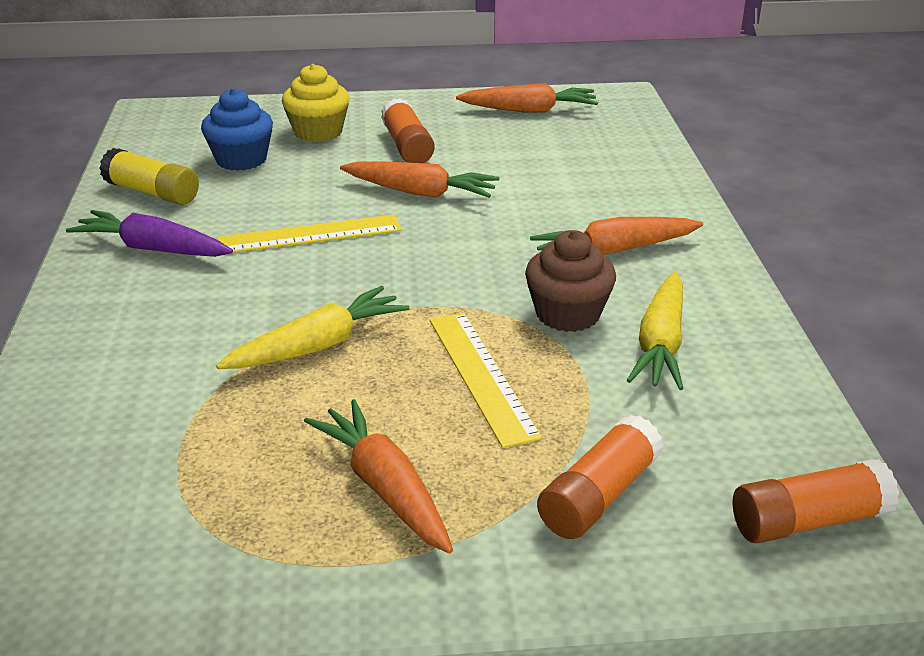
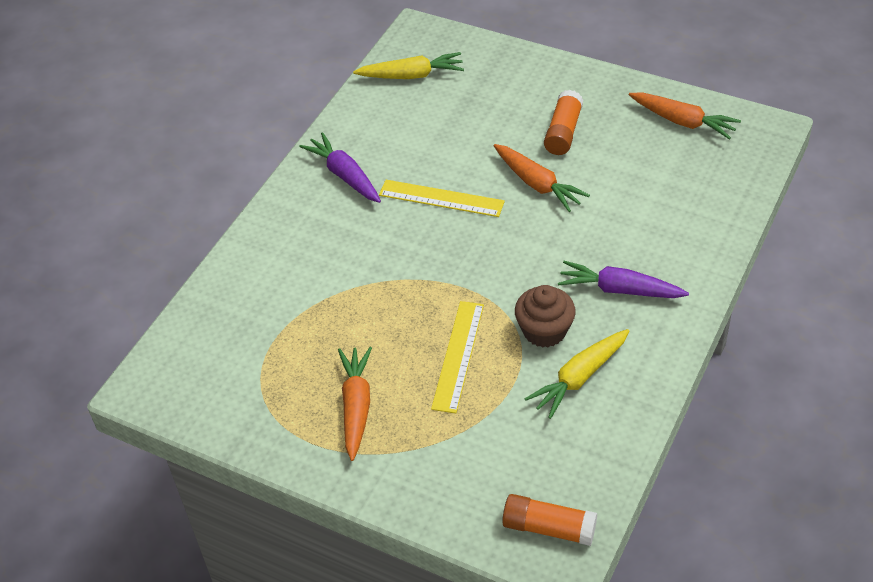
camera: 35 degrees right, 15 degrees up
(152, 192) = (372, 121): yellow glue stick -> none
(241, 159) = (445, 106): blue cupcake -> none
(318, 132) = (513, 94): yellow cupcake -> none
(318, 345) = (387, 294): yellow carrot -> yellow carrot (412, 75)
(599, 496) = (456, 461): orange glue stick -> none
(614, 251) = (619, 290): orange carrot -> purple carrot

